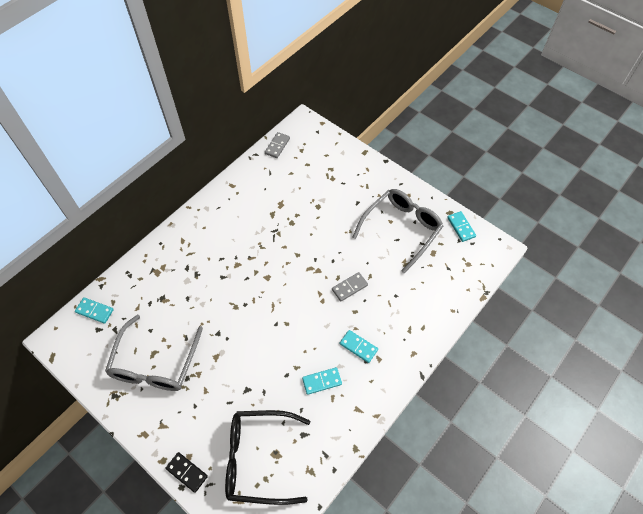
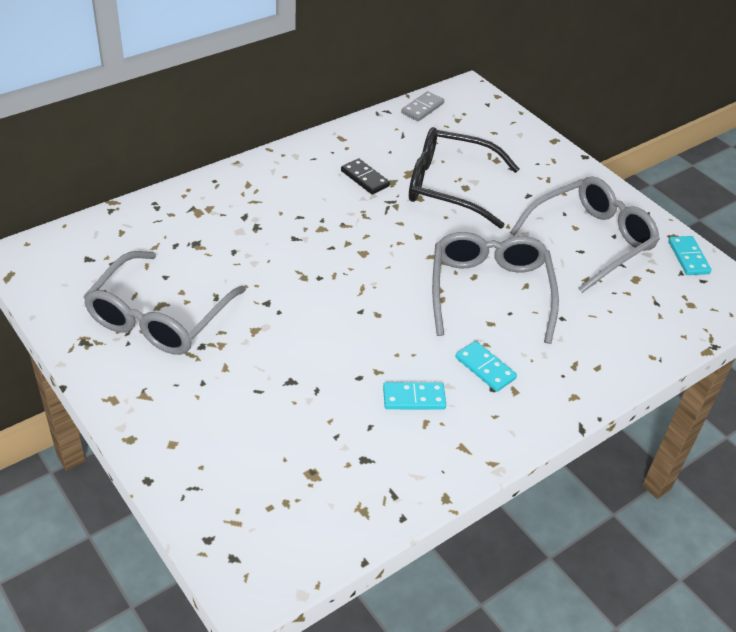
camera: 10 degrees right, 15 degrees down
(95, 311) = (91, 236): turquoise domino -> none
(187, 472) = (163, 463): black domino -> black domino (365, 178)
(259, 458) = (284, 473): black glasses -> black glasses (450, 187)
(349, 287) = (490, 292): grey domino -> grey glasses

